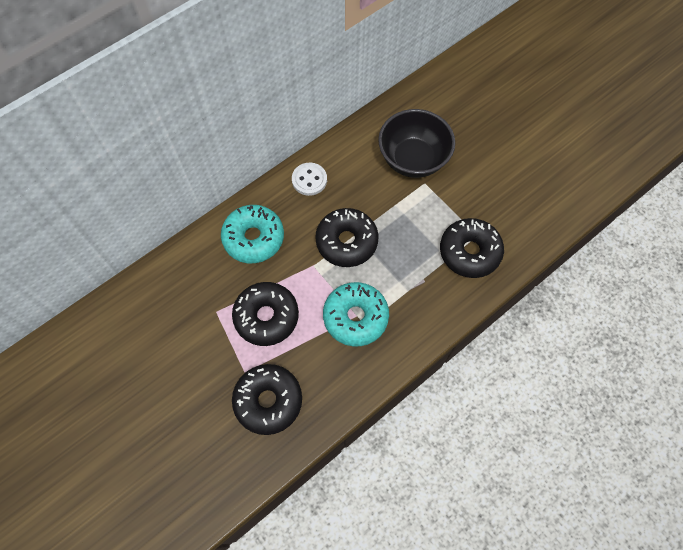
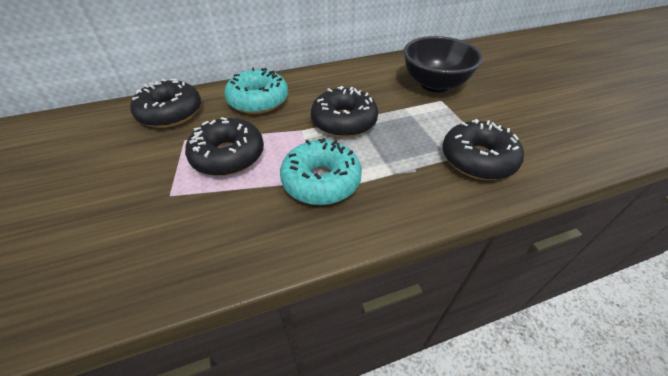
camera: 20 degrees right, 20 degrees down
(268, 401) = (171, 231): black donut -> black donut (170, 113)
(309, 180) = (331, 78): white button -> none

